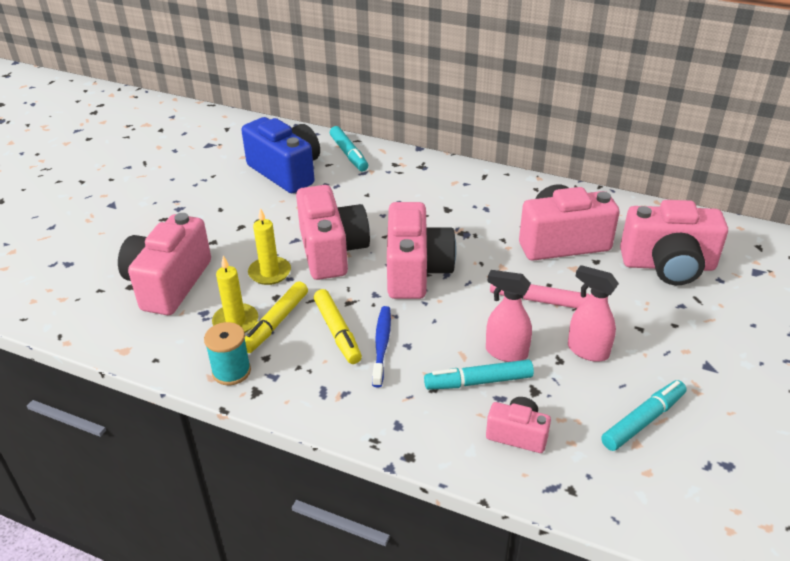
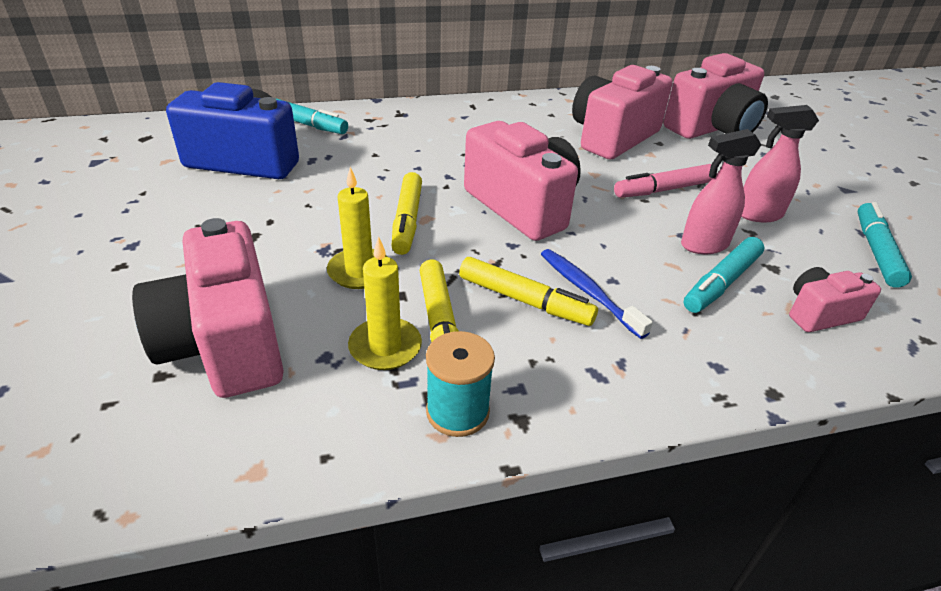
camera: 40 degrees left, 0 degrees up
(332, 251) = (407, 220): pink camera -> yellow marker

